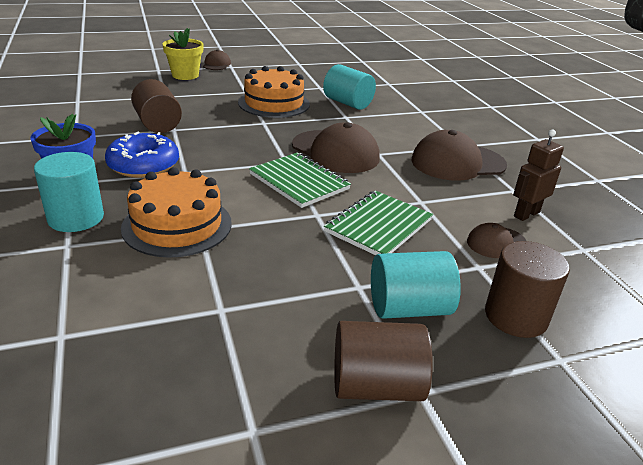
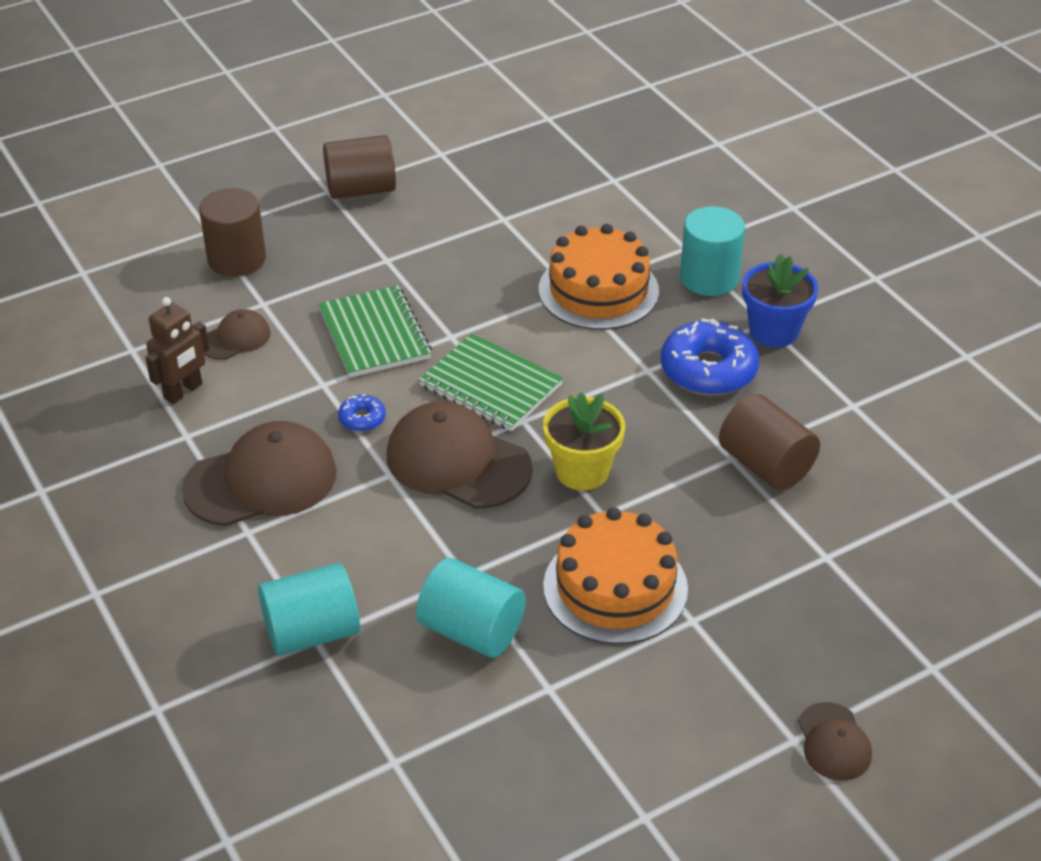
camera: 170 degrees right, 10 degrees up
(185, 75) = (857, 658): yellow flower pot -> yellow flower pot (582, 471)
(378, 226) = (374, 334): green notebook -> green notebook turned 45 degrees counterclockwise
(393, 179) = (362, 419): none -> blue donut
(409, 308) = (337, 249): turquoise cylinder -> turquoise cylinder (312, 632)

